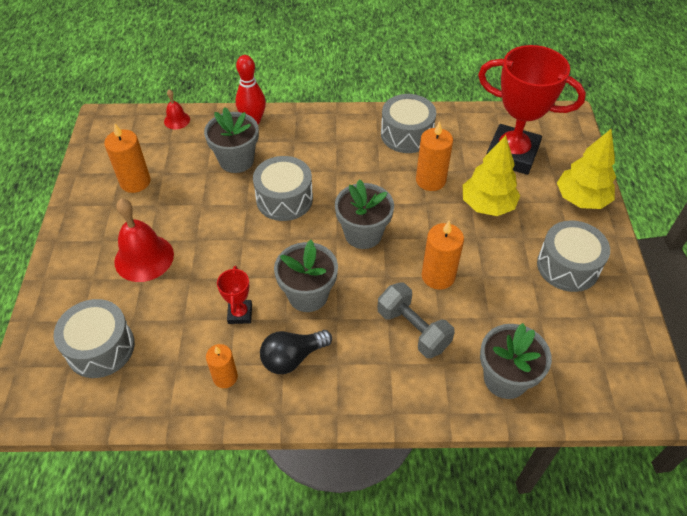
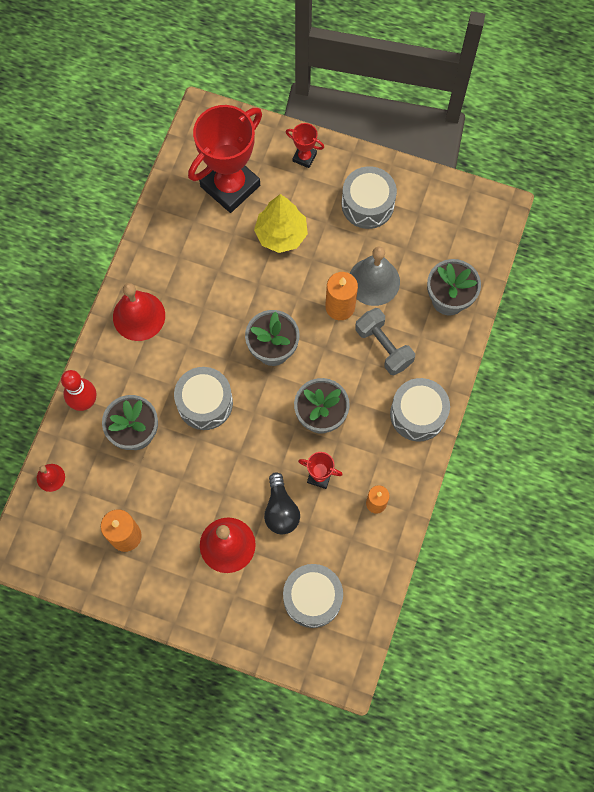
camera: 70 degrees left, 20 degrees up
(292, 358) = (376, 447): black light bulb -> black light bulb (280, 510)
(348, 131) = (139, 316): none -> red bell
(406, 134) = (166, 265): grey drum -> grey drum (418, 414)
(413, 329) = (383, 347): grey dumbbell -> grey dumbbell turned 75 degrees clockwise
(430, 180) = (233, 268): orange candle -> none
(484, 298) = (374, 281): none -> grey bell
(581, 199) = (304, 157): yellow tree -> red trophy

